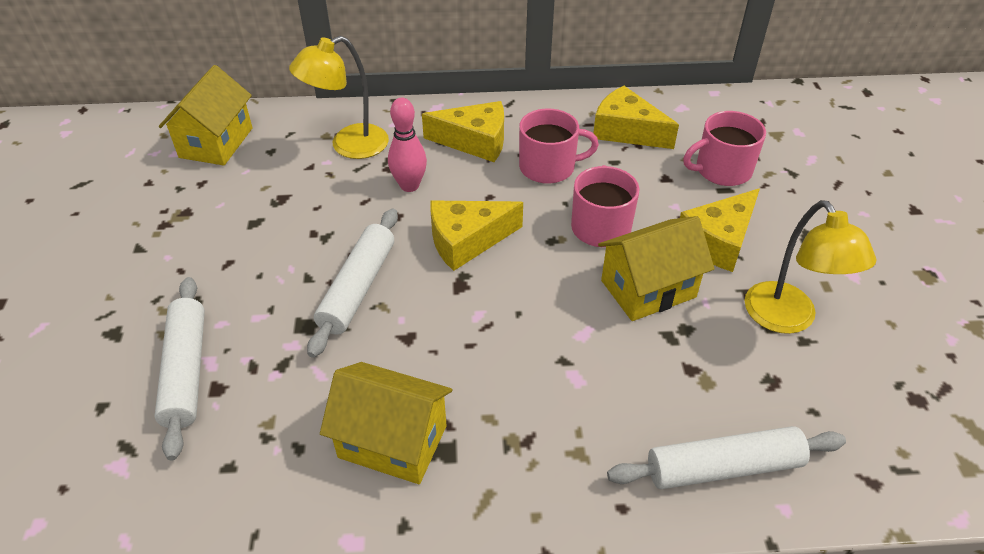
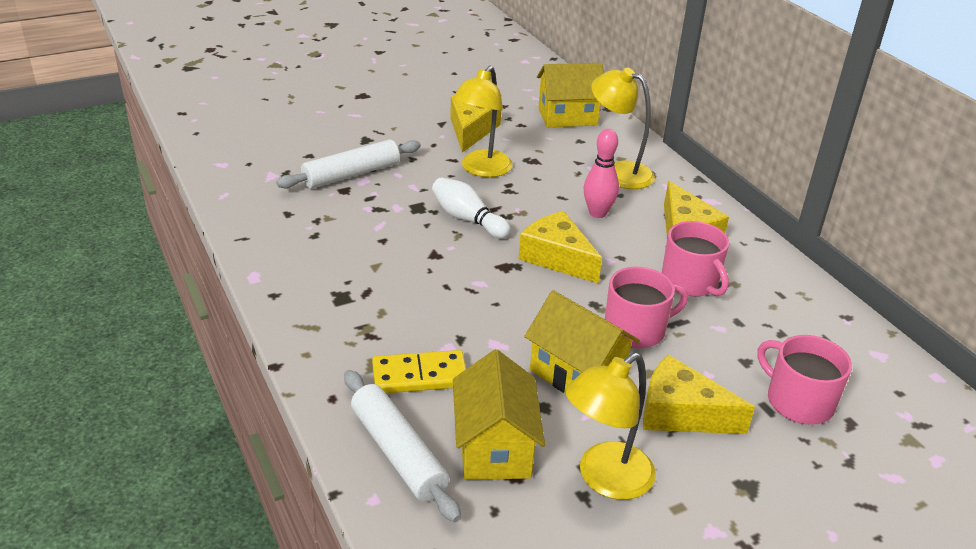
camera: 65 degrees right, 10 degrees down
(268, 245) = (481, 170): none -> yellow lamp
(358, 288) = (468, 219): white rolling pin -> white bowling pin
(392, 441) = (338, 272): yellow house -> yellow house (494, 447)
(611, 414) = (419, 376): none -> yellow domino
(626, 131) = (795, 321): yellow cheese -> yellow cheese (471, 130)

